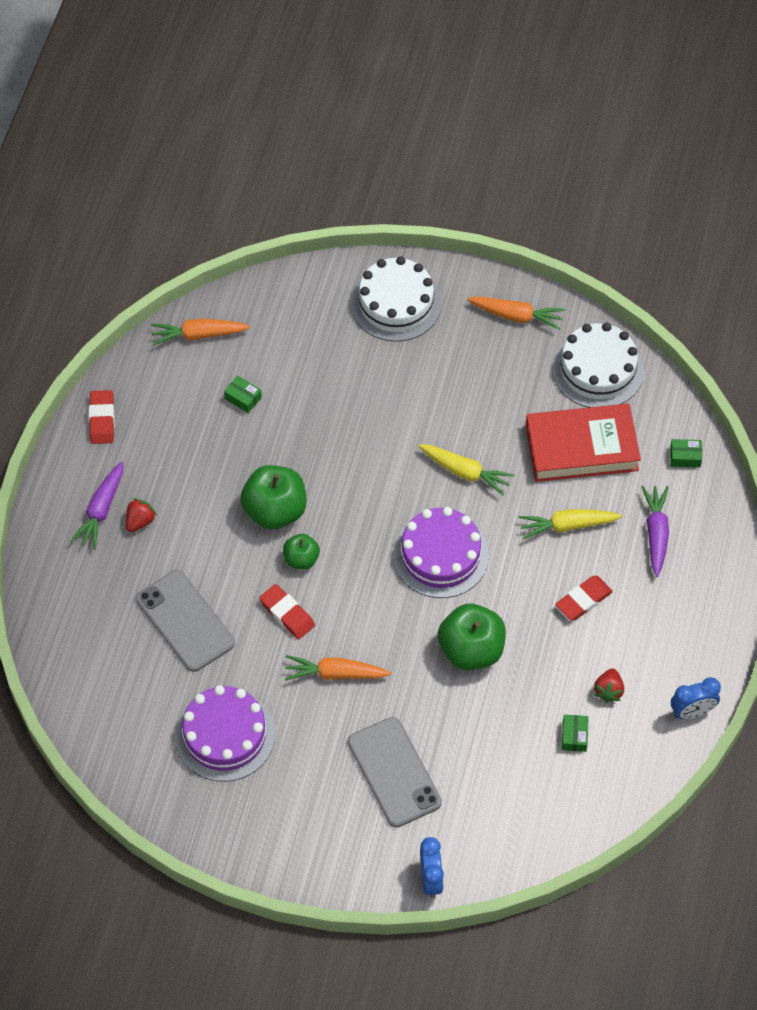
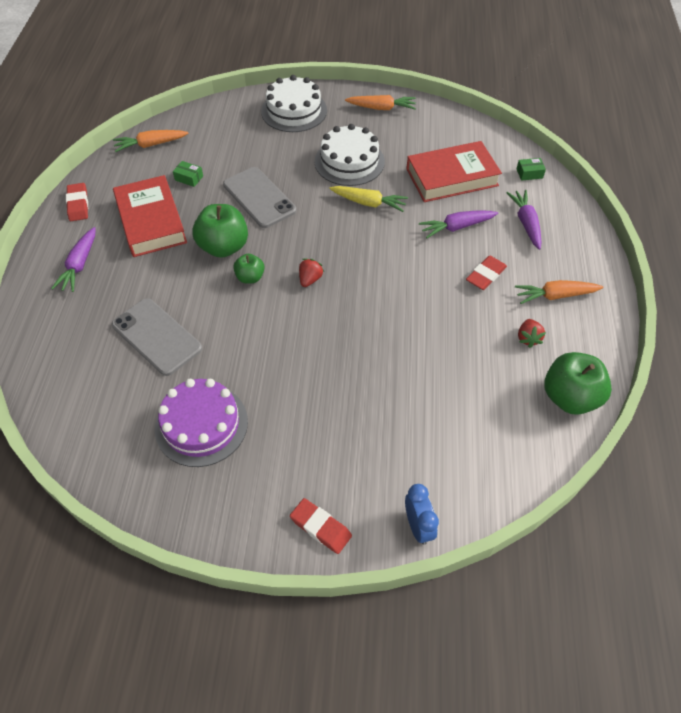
camera: 10 degrees left, 5 degrees down
(140, 521) = (112, 268): red strawberry -> red strawberry (310, 279)
(190, 459) = (151, 221): none -> red book
(287, 614) = (244, 319): red eraser -> red eraser (320, 527)
(335, 673) = (293, 359): orange carrot -> orange carrot (555, 296)
(394, 772) = (362, 433): grey phone -> grey phone (259, 197)
(440, 555) = (363, 260): purple cake -> none
(471, 650) = (405, 324): green apple -> green apple (569, 397)
(567, 526) = (456, 227): yellow carrot -> purple carrot
(574, 736) = (511, 378): green box -> none
(597, 369) = (448, 131): white cake -> white cake (349, 161)
(692, 712) = (602, 344): blue clock -> none

